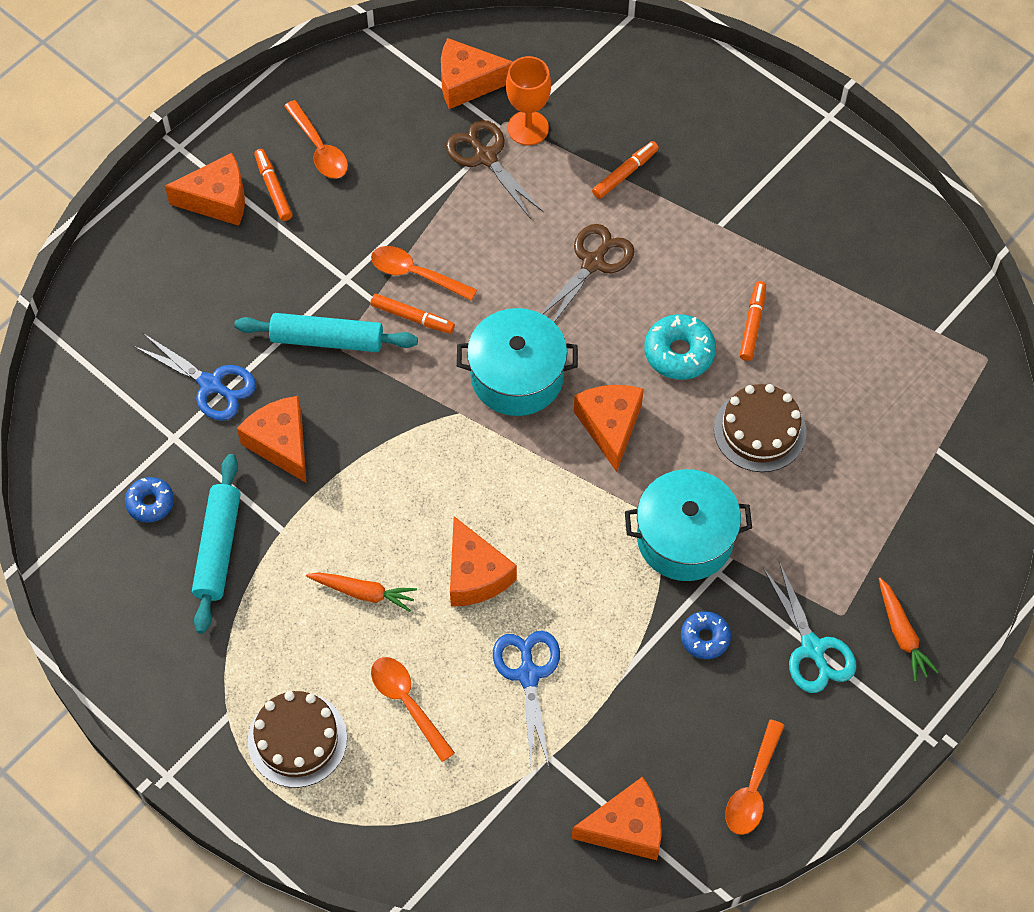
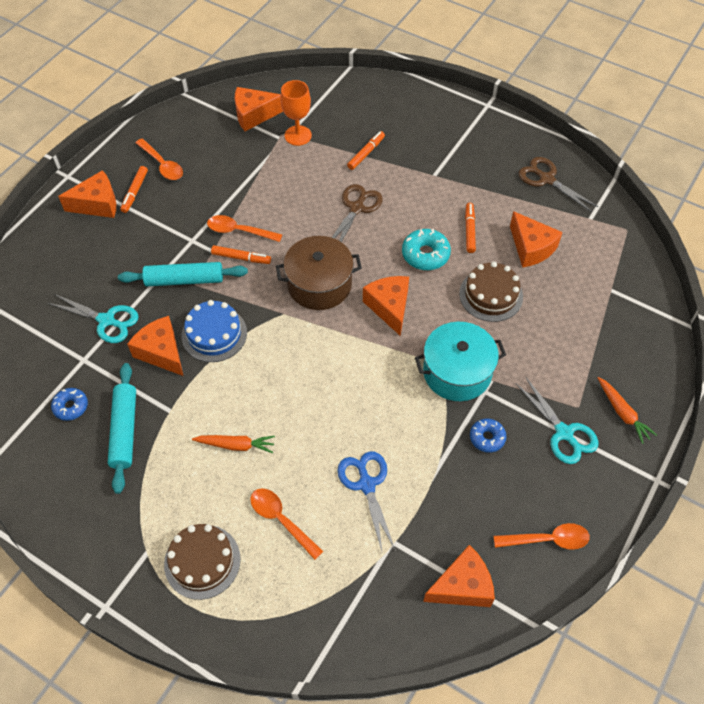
camera: 10 degrees left, 5 degrees down
(211, 385) = (106, 320): blue scissors -> turquoise scissors
(273, 188) = (135, 192): orange marker -> orange marker turned 135 degrees counterclockwise
(357, 428) = (214, 334): none -> blue cake
(475, 575) = (315, 420): orange cheese -> orange cheese (531, 248)
(486, 157) = (273, 155): brown scissors -> brown scissors (546, 179)
(517, 376) = (319, 284): turquoise pot -> brown pot
(753, 787) = (547, 539): orange spoon -> orange spoon turned 105 degrees counterclockwise

